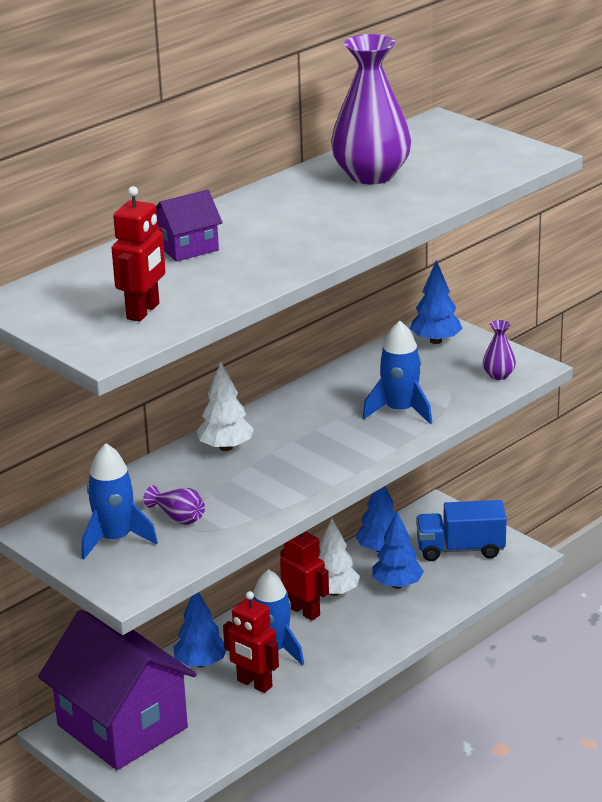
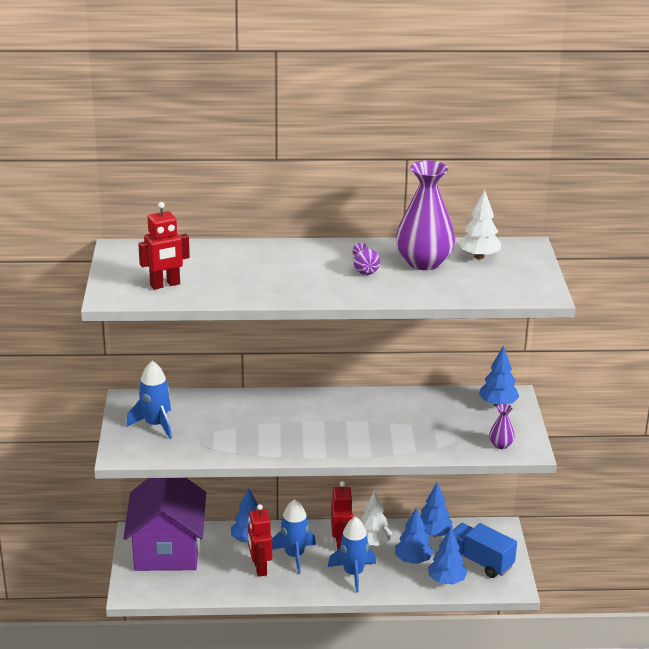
camera: 40 degrees right, 0 degrees up
(178, 517) = (201, 430): purple vase -> purple vase (364, 269)
(187, 248) = (250, 260): purple house -> none
(226, 447) = (284, 405): white tree -> white tree (479, 256)
(400, 410) = (408, 435): blue rocket -> blue rocket (353, 573)
(456, 585) = (446, 581): none -> blue tree

